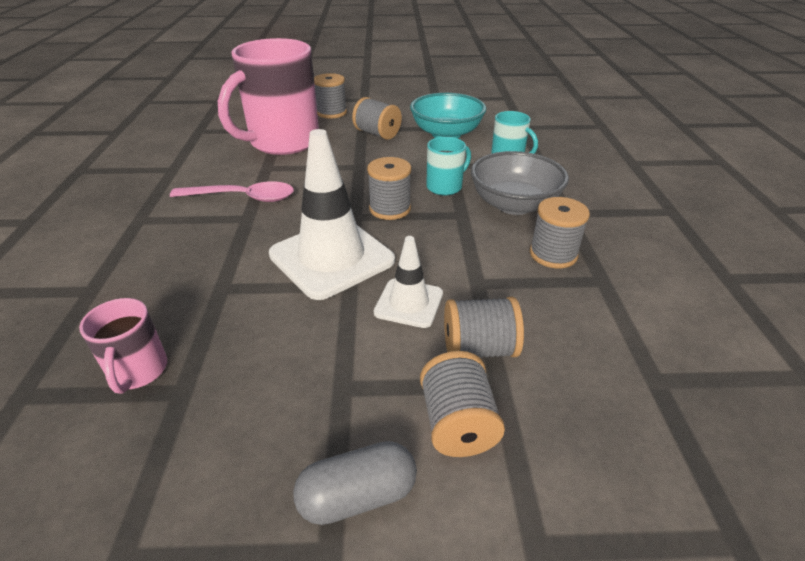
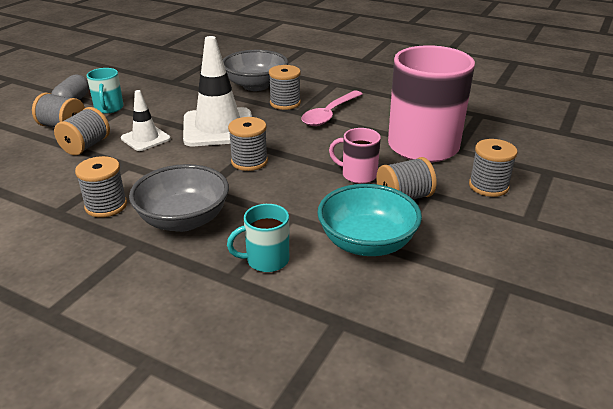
camera: 120 degrees right, 5 degrees down
(138, 371) = (197, 75): pink mug -> pink mug (358, 175)
(168, 281) = (255, 85): none -> grey bowl
(225, 235) = (285, 103): none -> grey spool
(445, 187) = (253, 197): turquoise mug -> turquoise mug (109, 108)

